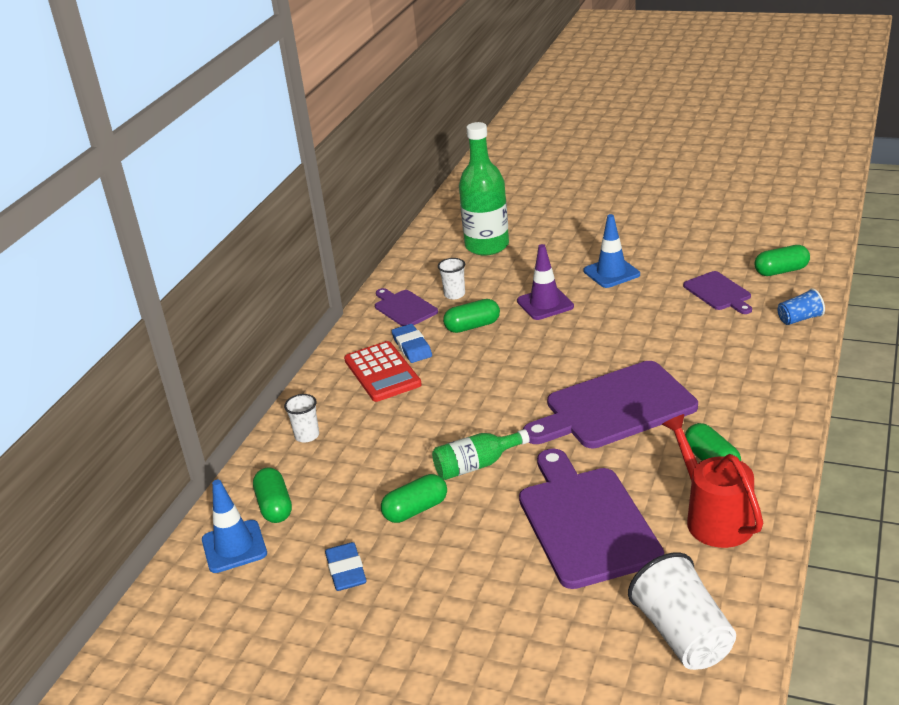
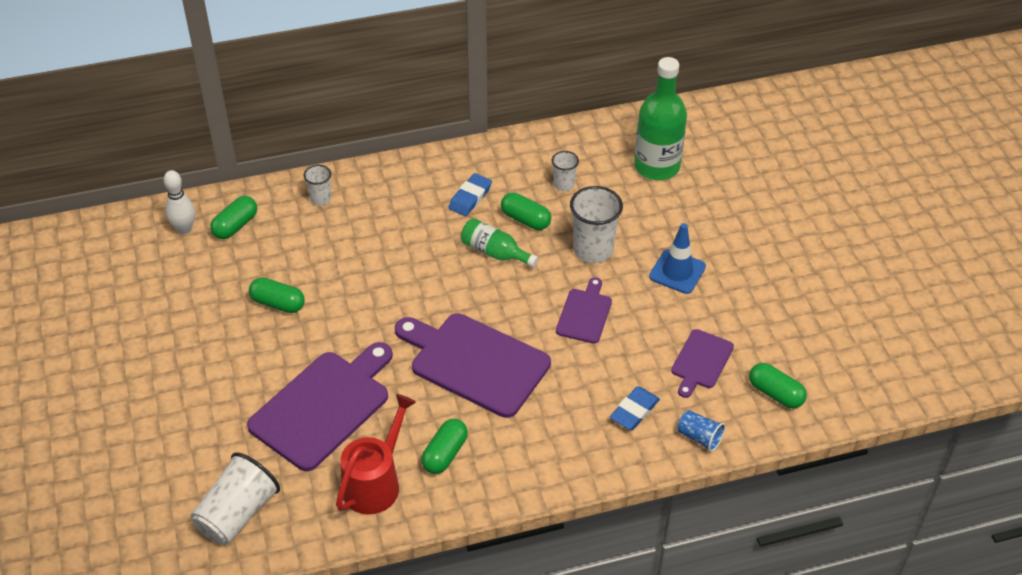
camera: 50 degrees right, 15 degrees up
(234, 547) = (184, 229): blue traffic cone -> white bowling pin
(346, 571) = (195, 299): blue eraser -> blue eraser (634, 411)
(382, 372) = (424, 198): red calculator -> none
(404, 308) = (520, 164): purple cutting board -> purple cutting board (585, 314)
(476, 465) = (348, 312): green bottle -> green bottle (495, 252)
(545, 304) = (593, 250): purple traffic cone -> white cup

